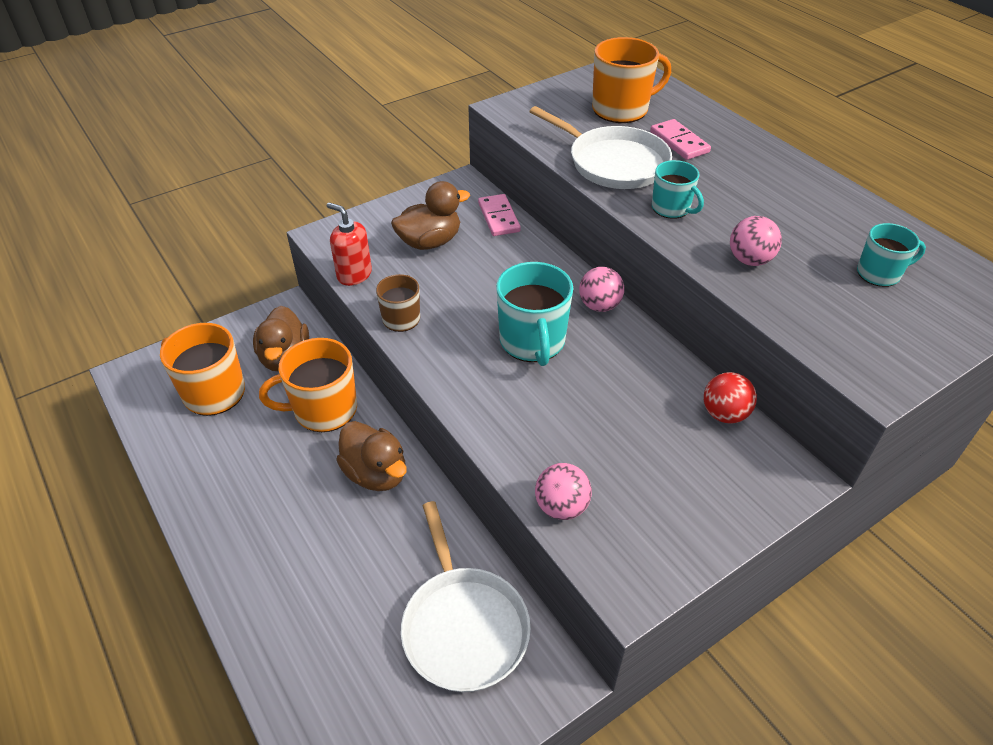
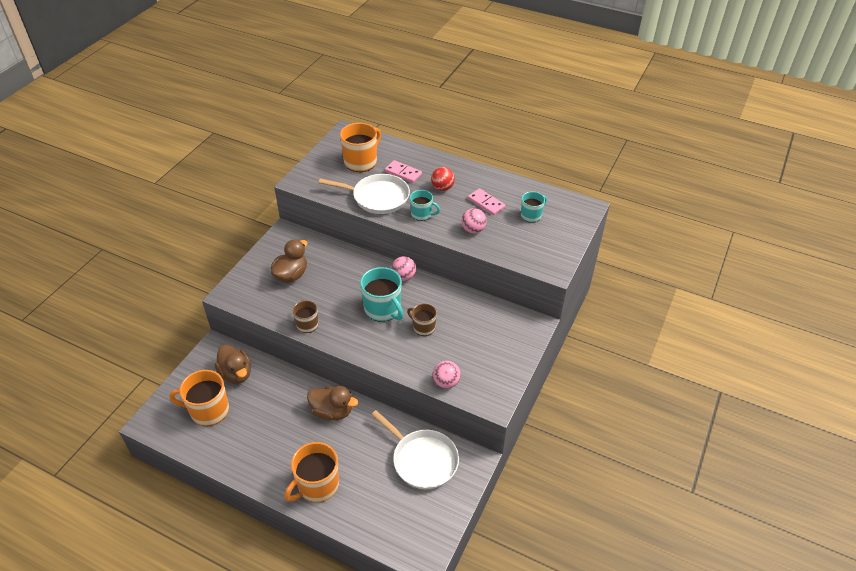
camera: 30 degrees left, 0 degrees up
(324, 410) = (280, 392): orange mug -> orange mug (317, 485)
(354, 274) = (262, 310): red soap dispenser -> none
(498, 217) = (319, 246): pink domino -> pink domino (486, 203)
(580, 396) = (423, 327): none -> brown mug
(724, 414) = (492, 308): red ball -> red ball (442, 188)

